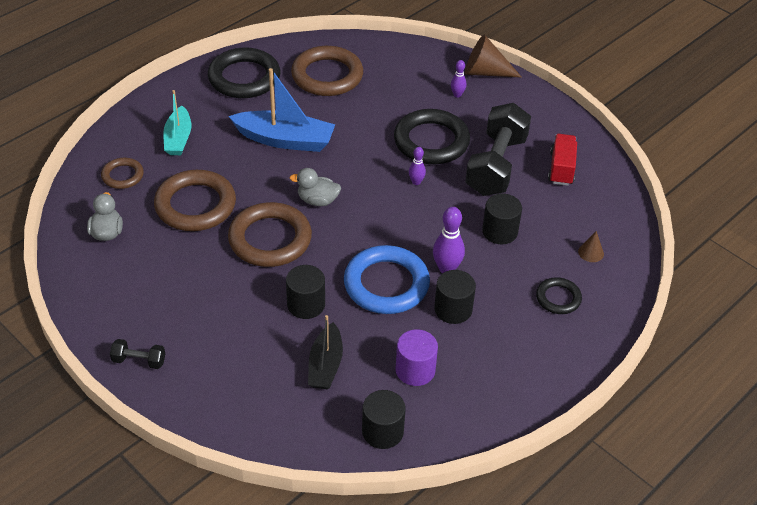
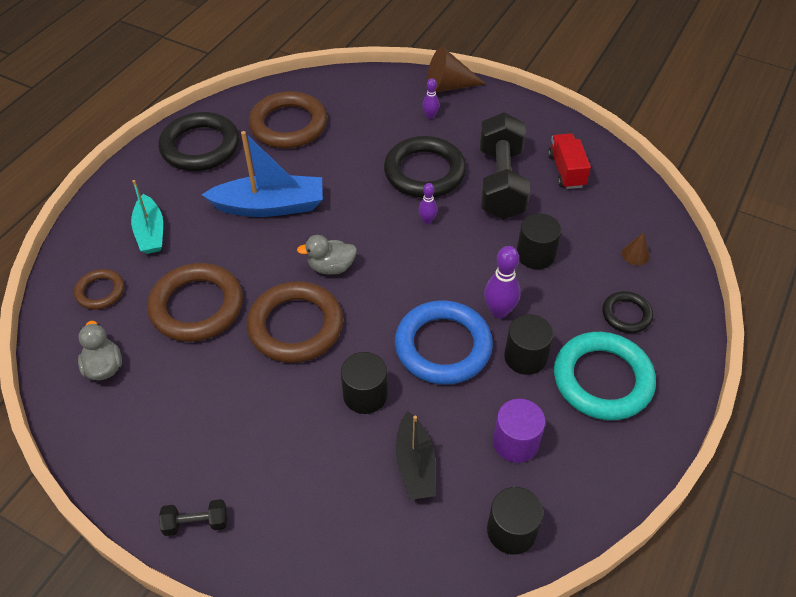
camera: 15 degrees left, 5 degrees up
(511, 343) = (602, 379): none -> turquoise ring

